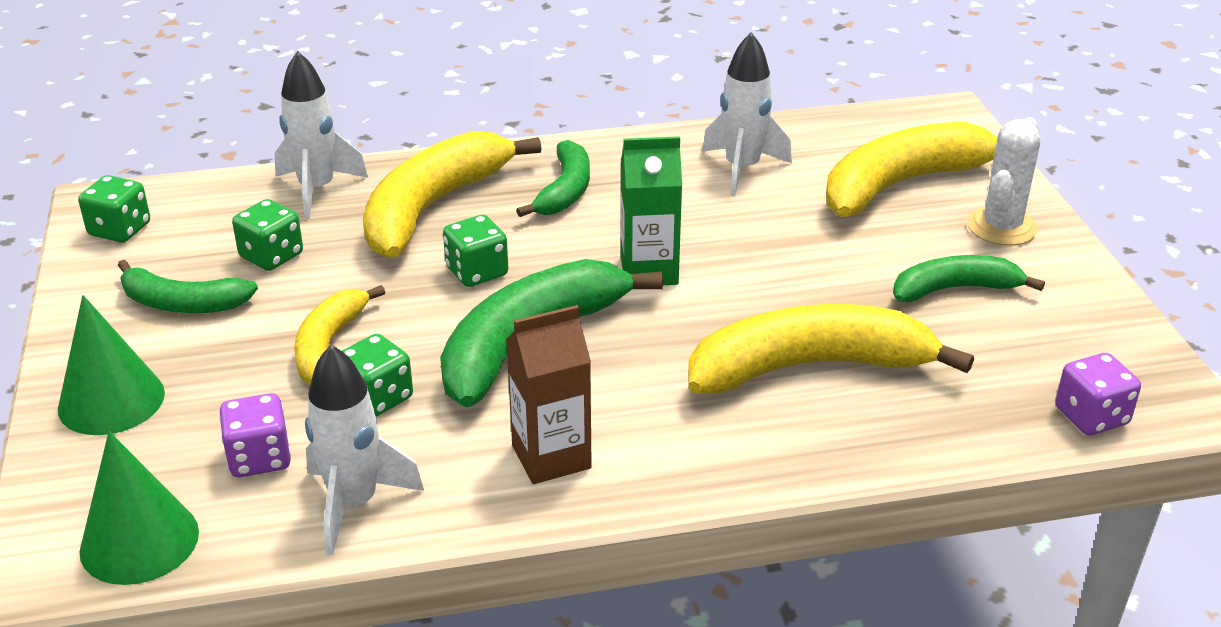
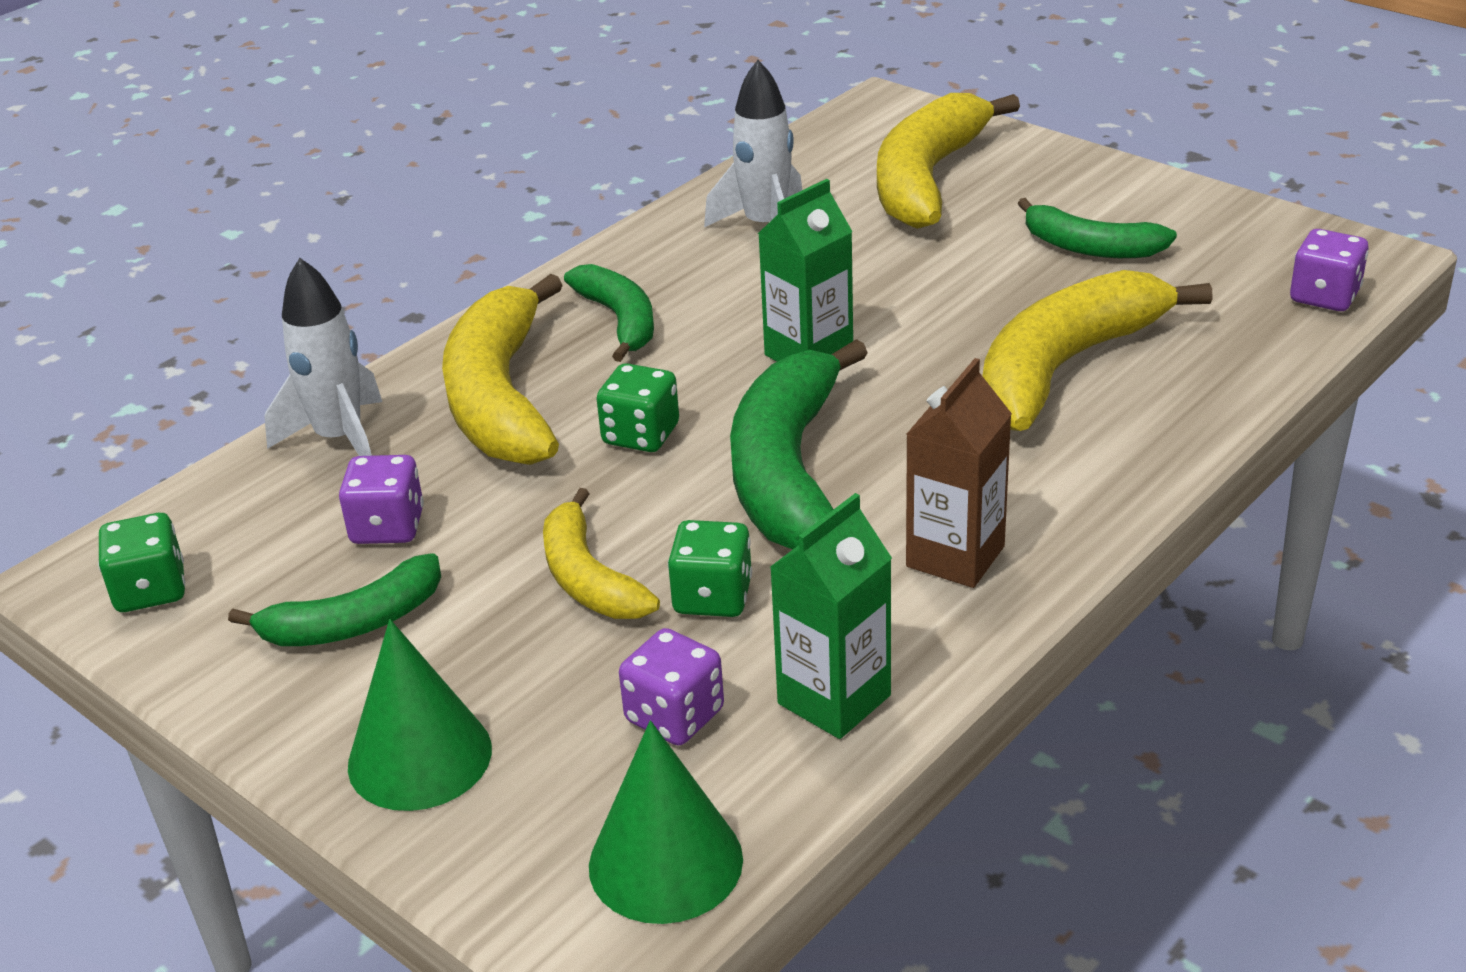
camera: 35 degrees left, 0 degrees up
(271, 256) = (387, 527): green dice -> purple dice
(354, 504) = (834, 699): white rocket -> green carton
(954, 289) = (1090, 247): green banana -> green banana turned 105 degrees counterclockwise
(1001, 227) = (1057, 180): white cactus -> none

